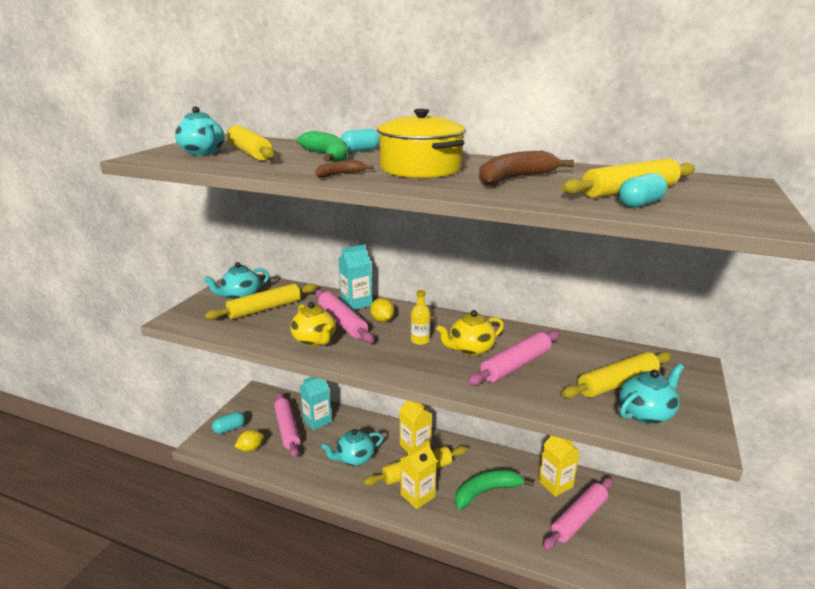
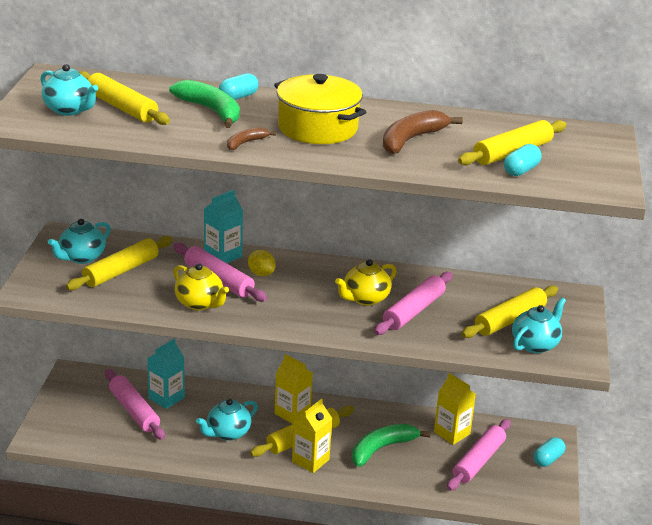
camera: 15 degrees left, 5 degrees up
(229, 429) = (62, 418): turquoise capsule -> turquoise capsule (548, 459)
(250, 448) = (100, 436): yellow lemon -> none
(420, 340) = (311, 294): yellow bottle -> none

